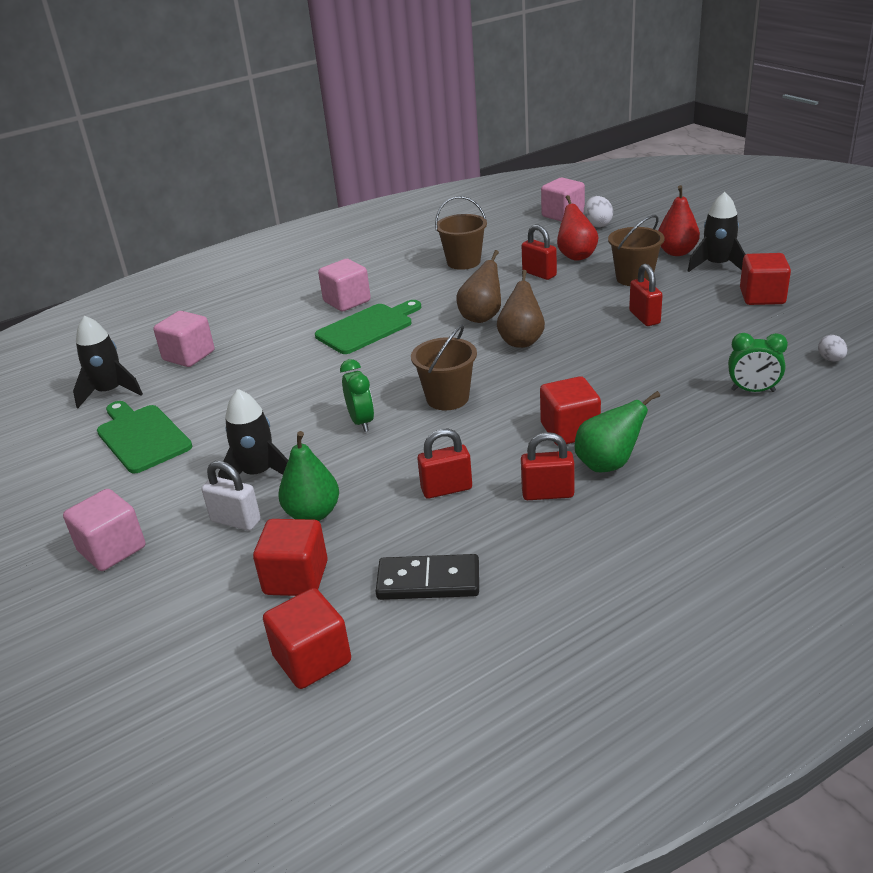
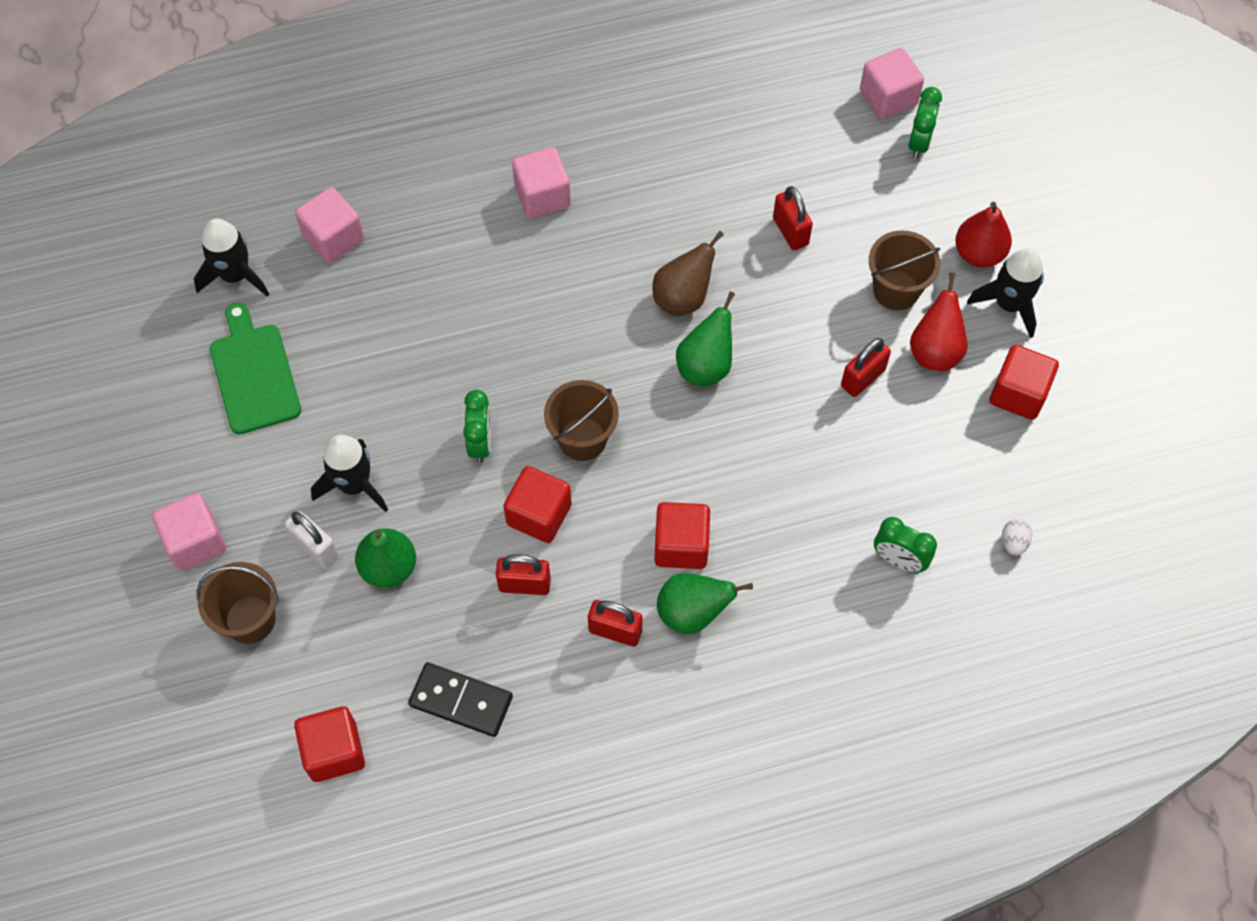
camera: 15 degrees right, 30 degrees up
(296, 578) = (348, 649): red cube -> red cube (539, 515)
(367, 327) = (547, 264): green cutting board -> none
(463, 262) = (713, 164): brown bucket -> brown bucket (250, 619)
(521, 341) = (705, 366): brown pear -> green pear
(576, 256) = (854, 208): red pear -> red pear (935, 351)
(597, 224) = (919, 142): white egg -> green clock
(644, 317) = (862, 378): red padlock -> red padlock turned 45 degrees clockwise

